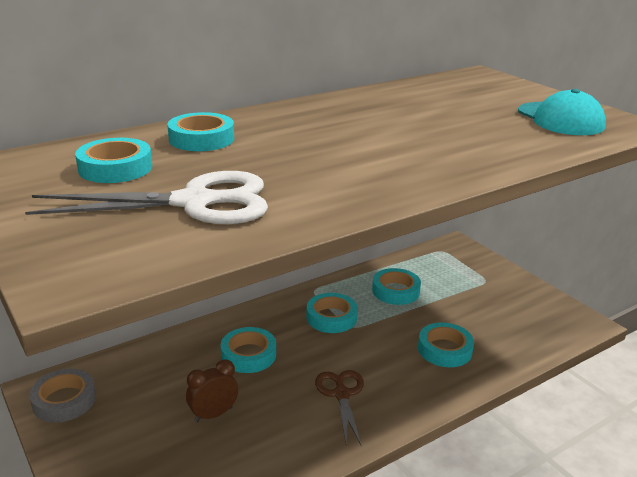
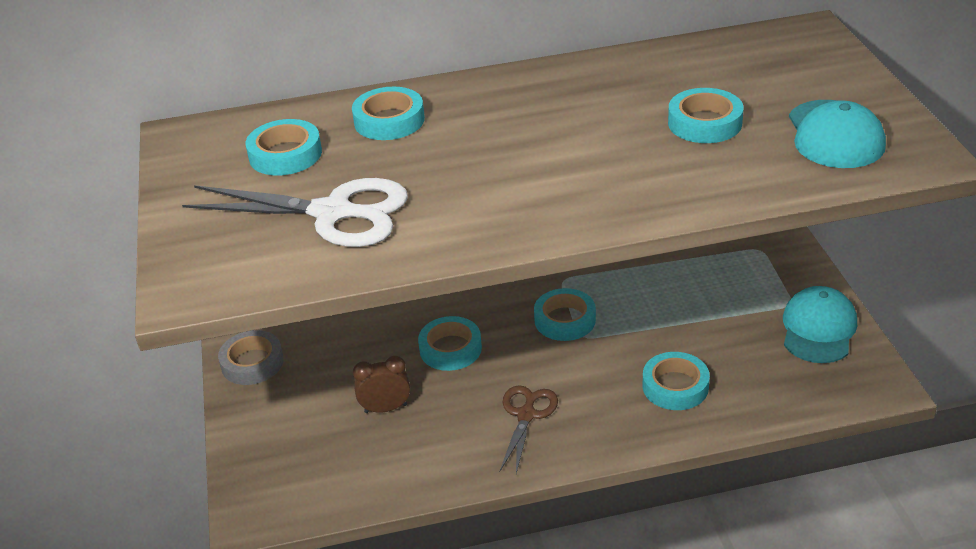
camera: 25 degrees right, 10 degrees up
(395, 291) = (662, 298): turquoise tape -> turquoise tape (704, 123)
(516, 293) = (818, 329): none -> turquoise cap

